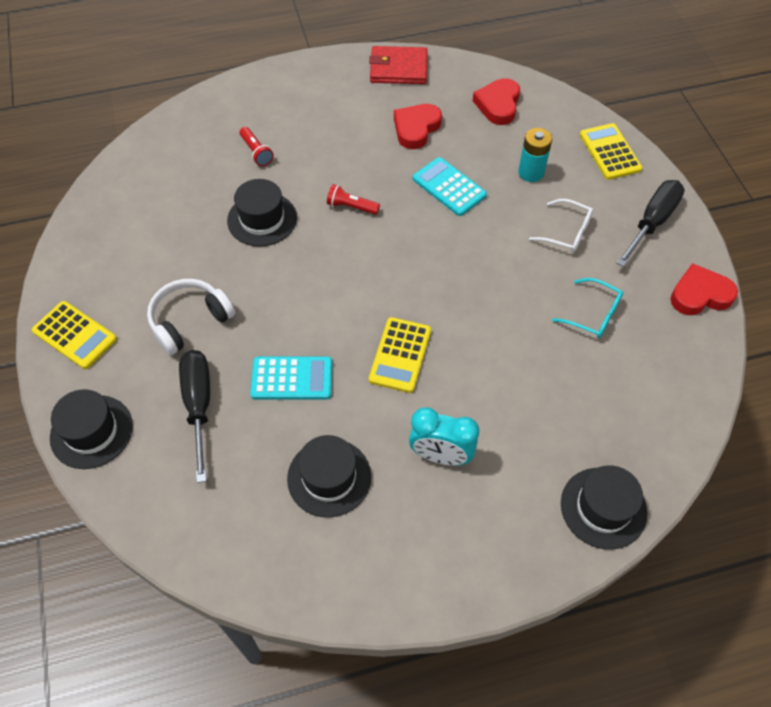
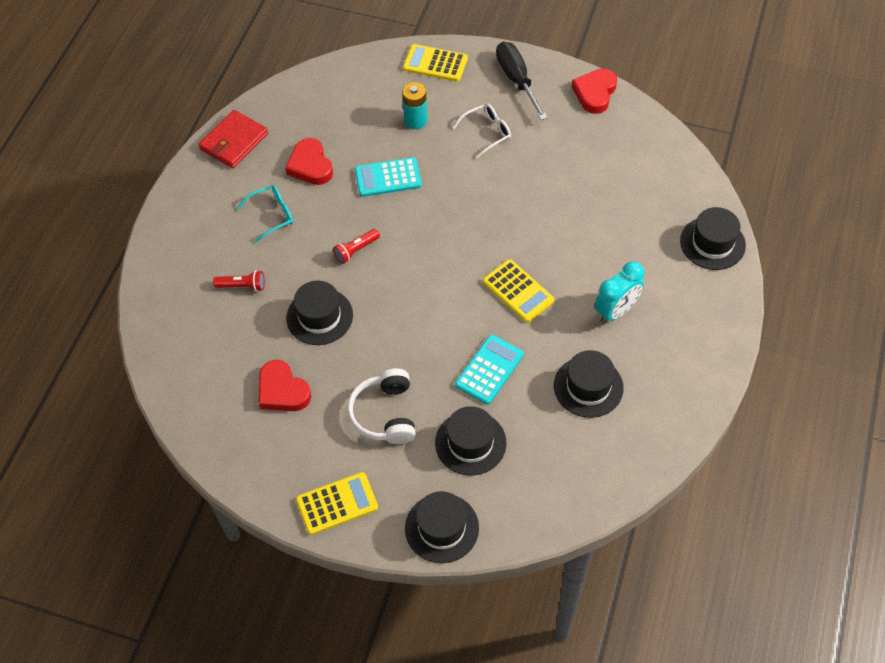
camera: 55 degrees left, 0 degrees up
(199, 406) = (470, 443): black screwdriver -> black hat
(498, 105) = (331, 101): red heart -> red heart (282, 390)
(593, 314) = (567, 160): turquoise glasses -> turquoise glasses (272, 215)

